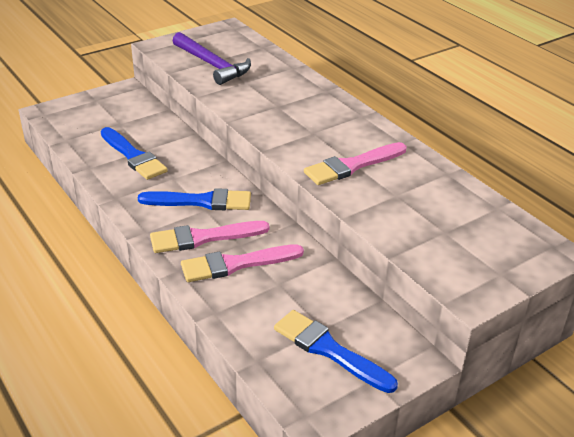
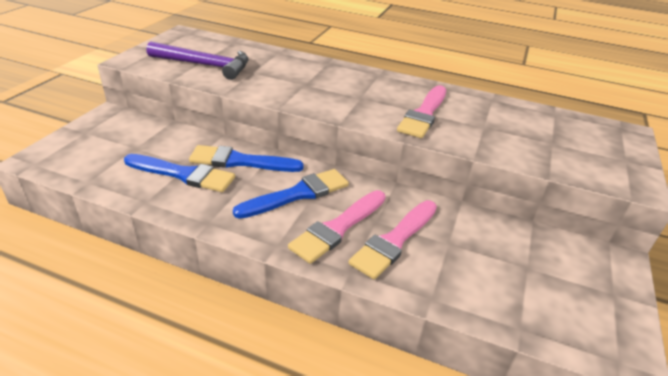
camera: 35 degrees left, 0 degrees up
(329, 350) = (556, 285): blue brush -> blue brush (240, 161)

